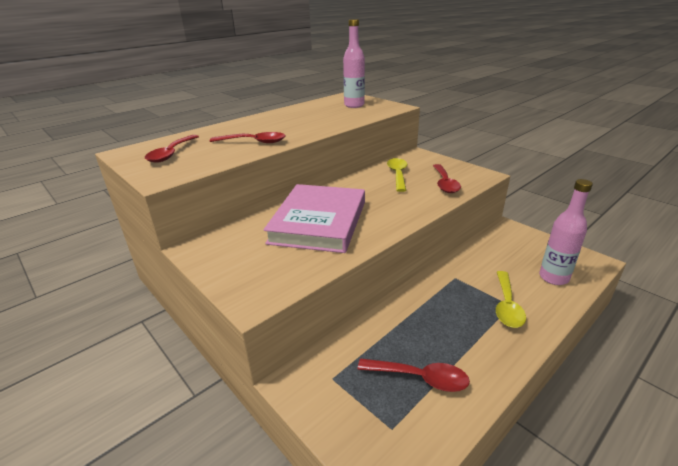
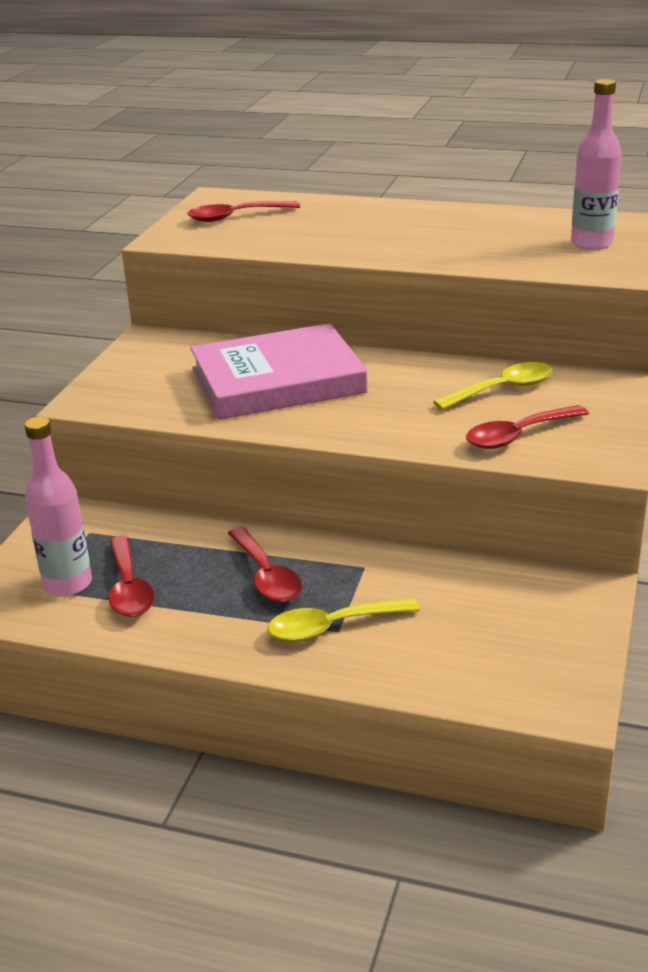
camera: 60 degrees right, 0 degrees up
(254, 142) = (326, 239): red spoon -> red spoon (266, 576)
(553, 277) = (460, 662): pink bottle -> pink bottle (68, 584)

